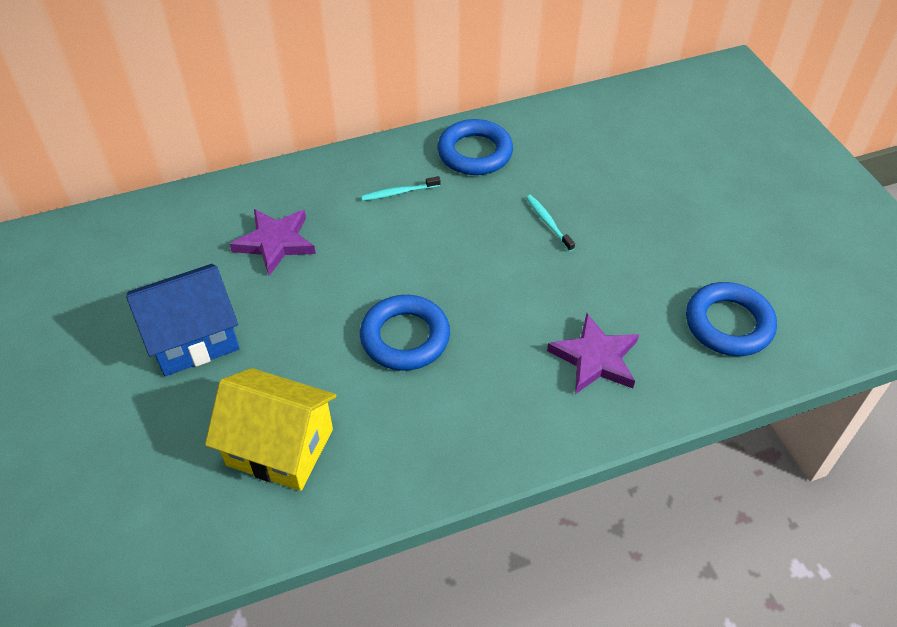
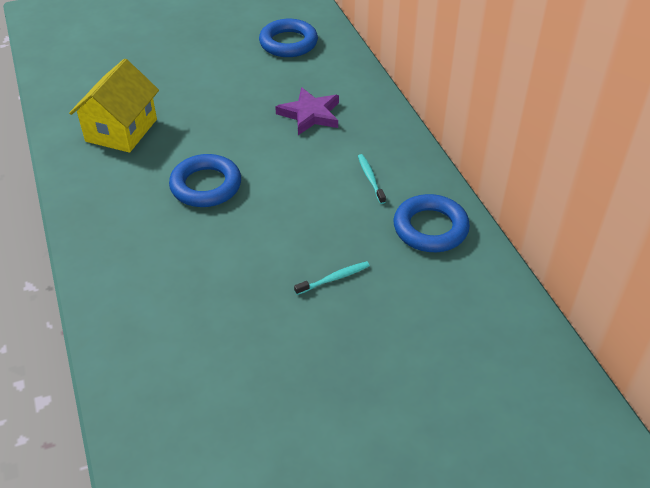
camera: 90 degrees right, 5 degrees down
(193, 338) = (220, 86): blue house -> none
(595, 358) = (165, 301): purple star -> none
(728, 324) = (189, 412): blue ring -> blue ring (288, 43)

